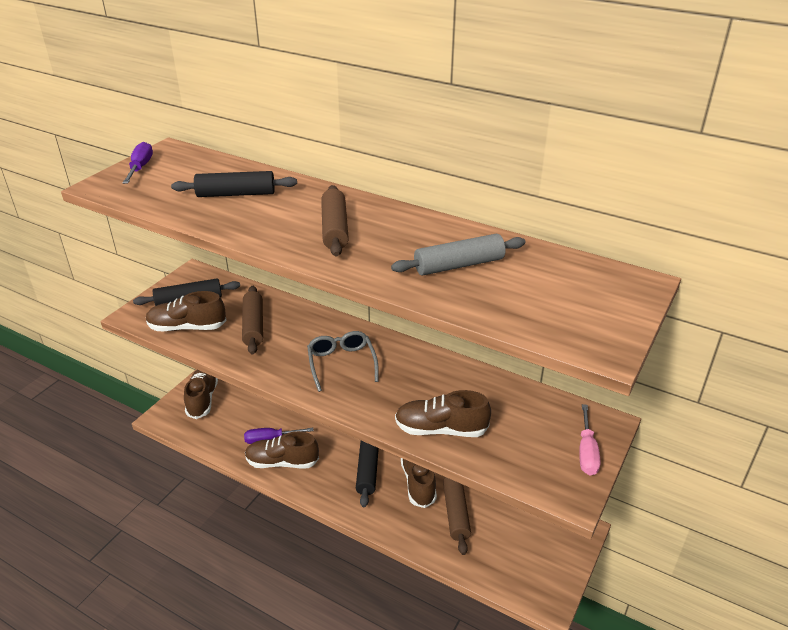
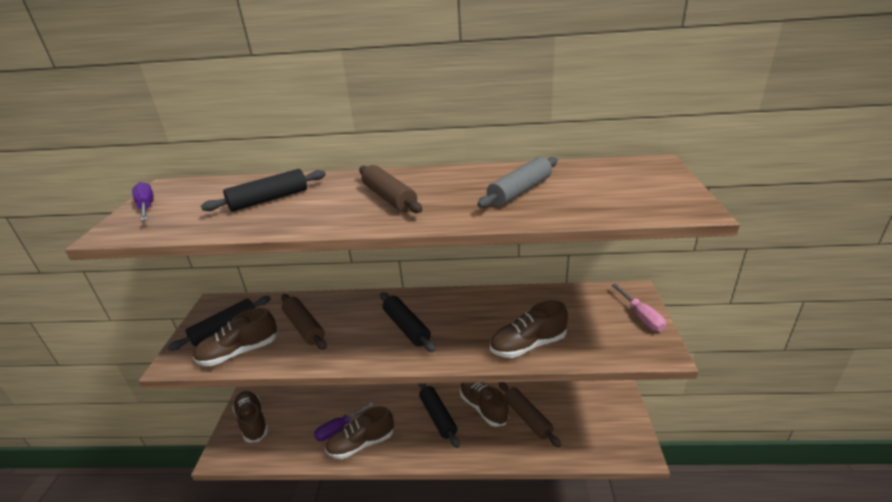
camera: 25 degrees left, 5 degrees down
(341, 363) = (406, 327): grey glasses -> black rolling pin

